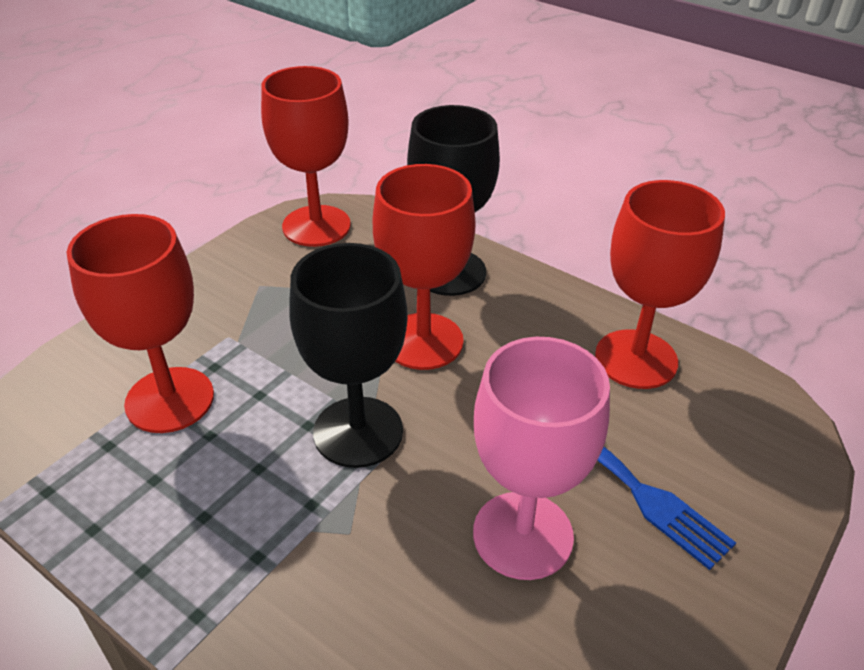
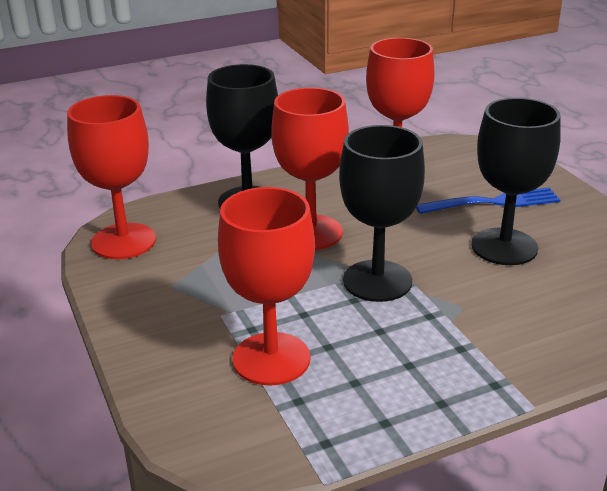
camera: 60 degrees left, 10 degrees down
(522, 535) = (504, 247): pink goblet -> black goblet

